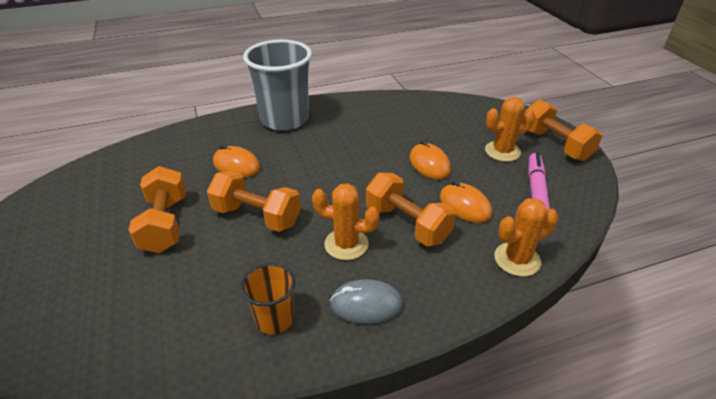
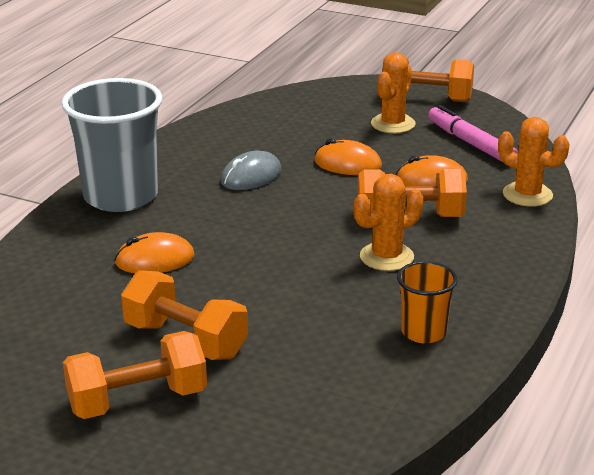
camera: 45 degrees left, 10 degrees down
(257, 216) = (266, 284): orange dumbbell -> orange dumbbell (137, 401)
(366, 304) = (473, 282): grey mouse -> grey mouse (251, 176)
(517, 259) = (527, 195): orange cactus -> orange cactus turned 75 degrees counterclockwise

